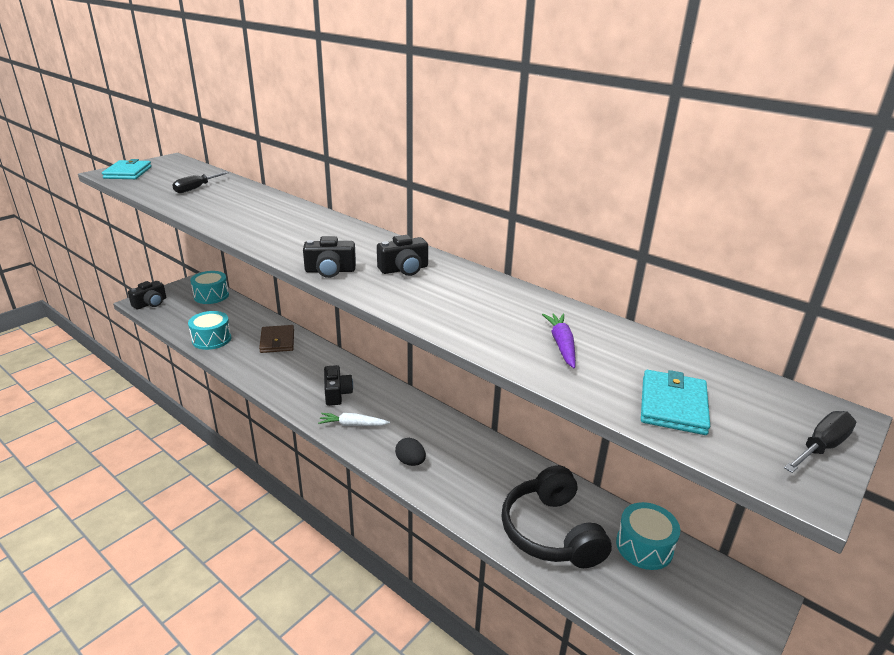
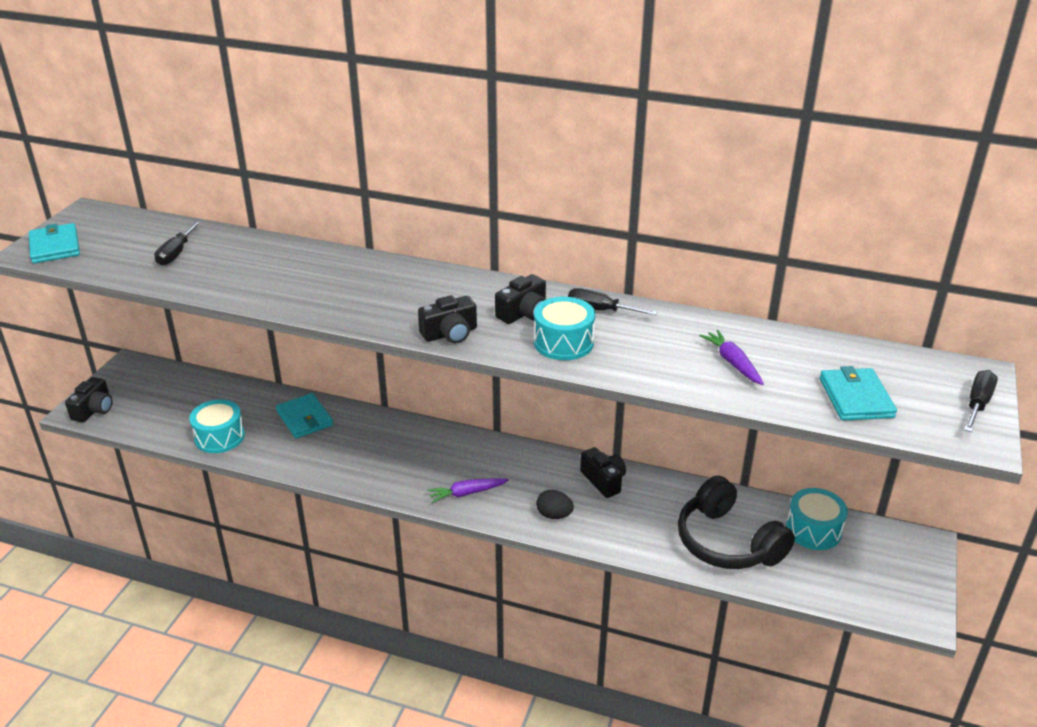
camera: 20 degrees left, 5 degrees up
(211, 296) = (168, 379): turquoise drum -> turquoise drum (563, 342)
(277, 341) = (305, 418): brown wallet -> turquoise wallet
(337, 393) = (424, 463): black camera -> black camera (603, 480)
(352, 425) = (466, 493): white carrot -> purple carrot
(471, 280) = (600, 310): none -> black screwdriver

